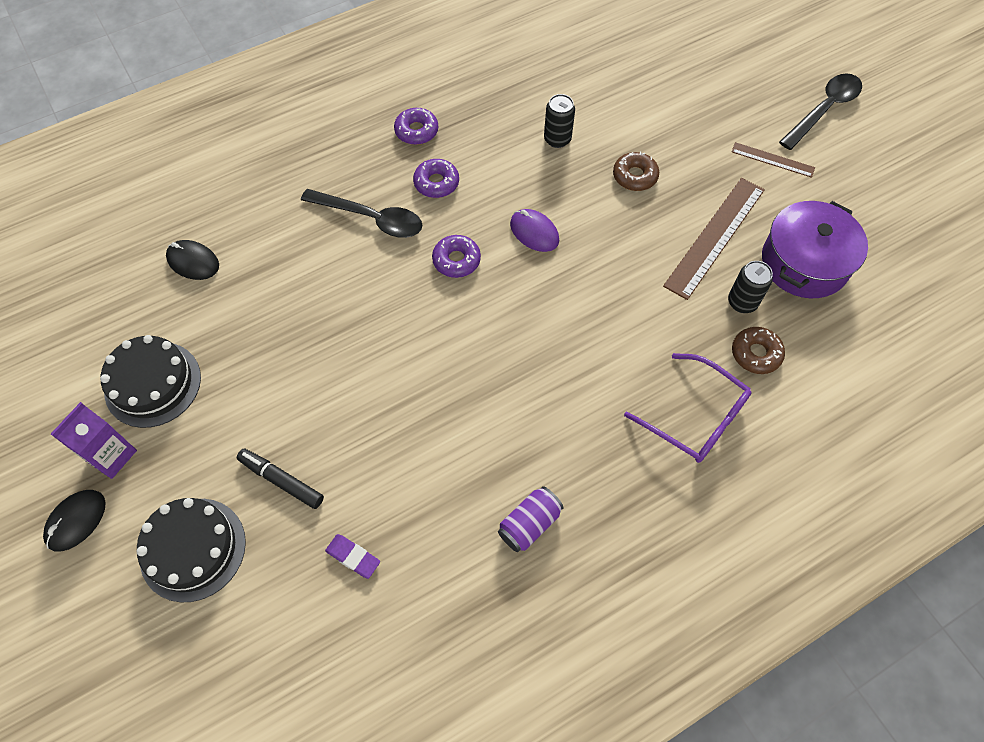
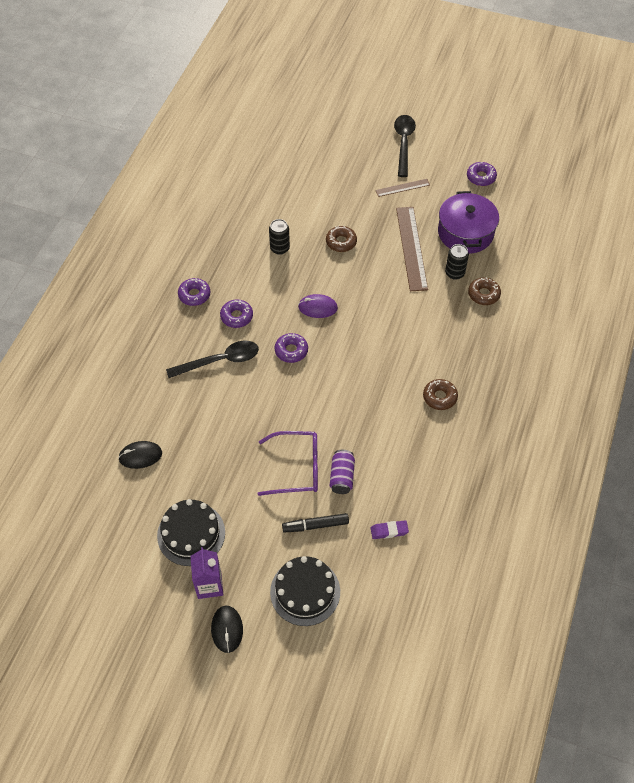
camera: 40 degrees left, 5 degrees down
(529, 524) = (456, 451): purple can -> purple can (342, 477)
(574, 441) = (439, 397): none -> brown donut
(695, 417) = (484, 344): purple glasses -> purple glasses (296, 468)
(891, 208) = (481, 177): none -> purple donut

